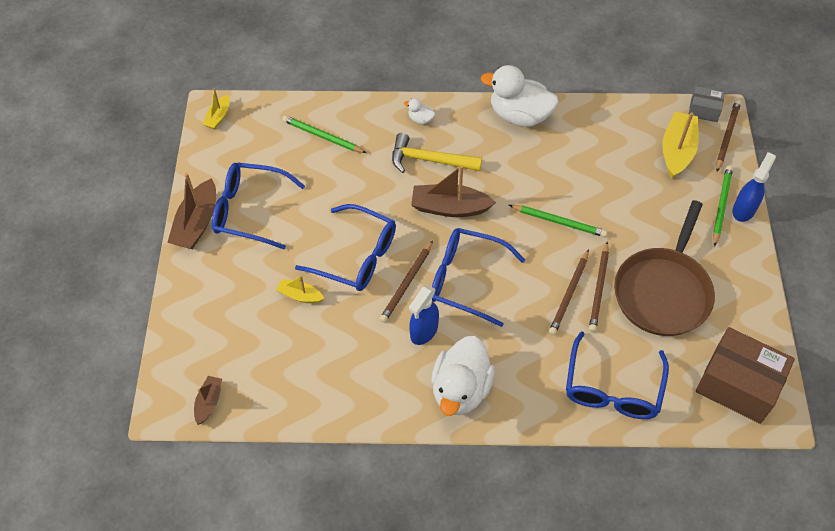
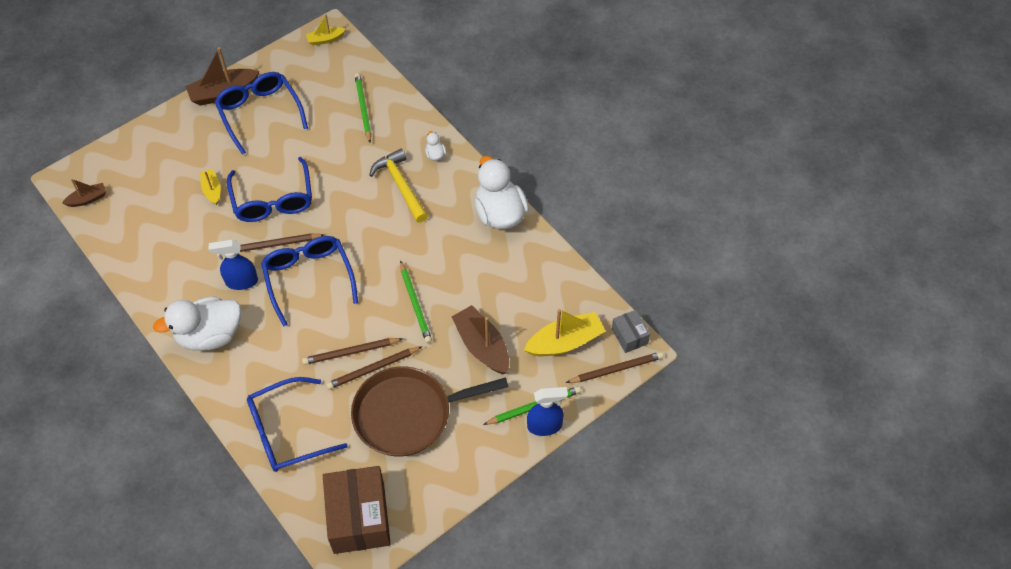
camera: 50 degrees right, 0 degrees up
(449, 207) = (366, 226): brown boat -> brown boat (482, 346)

